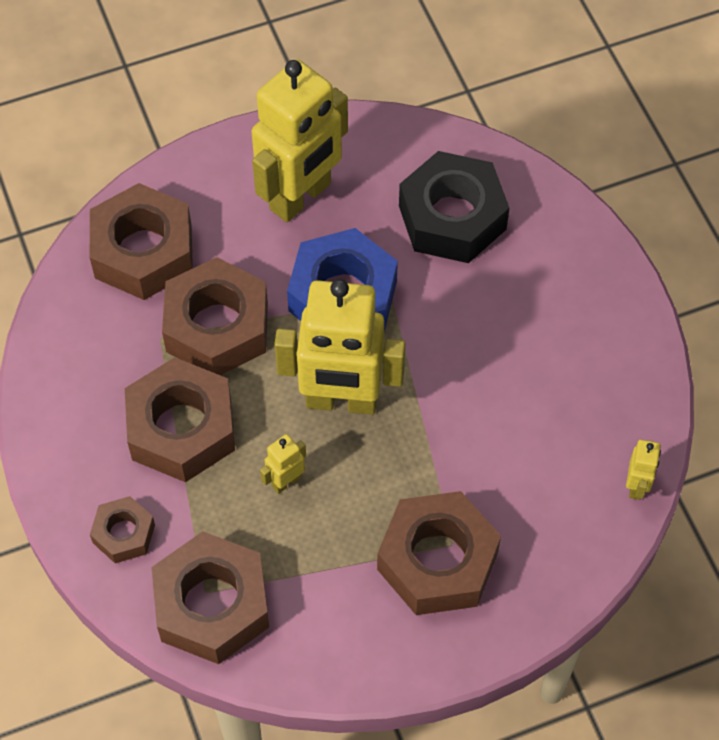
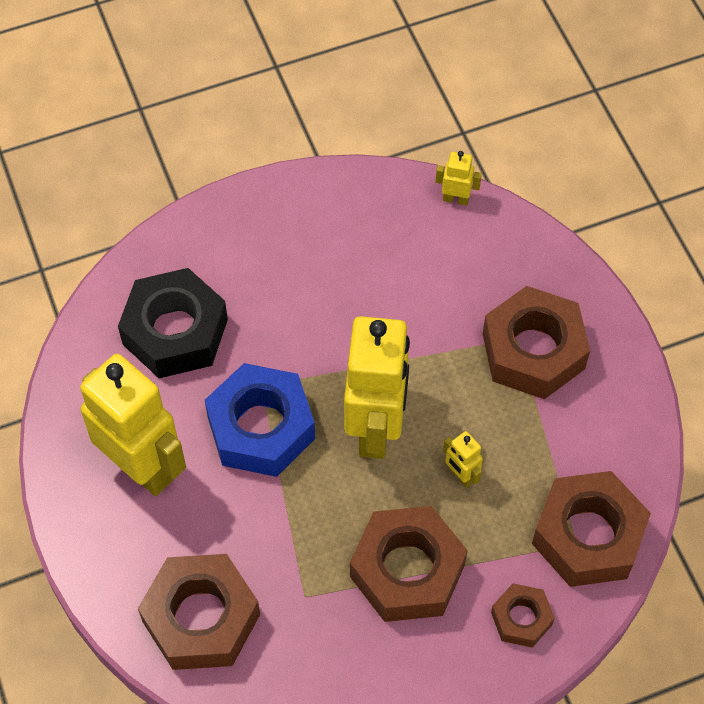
camera: 90 degrees left, 0 degrees up
(217, 327) = (293, 542): brown nut -> none

